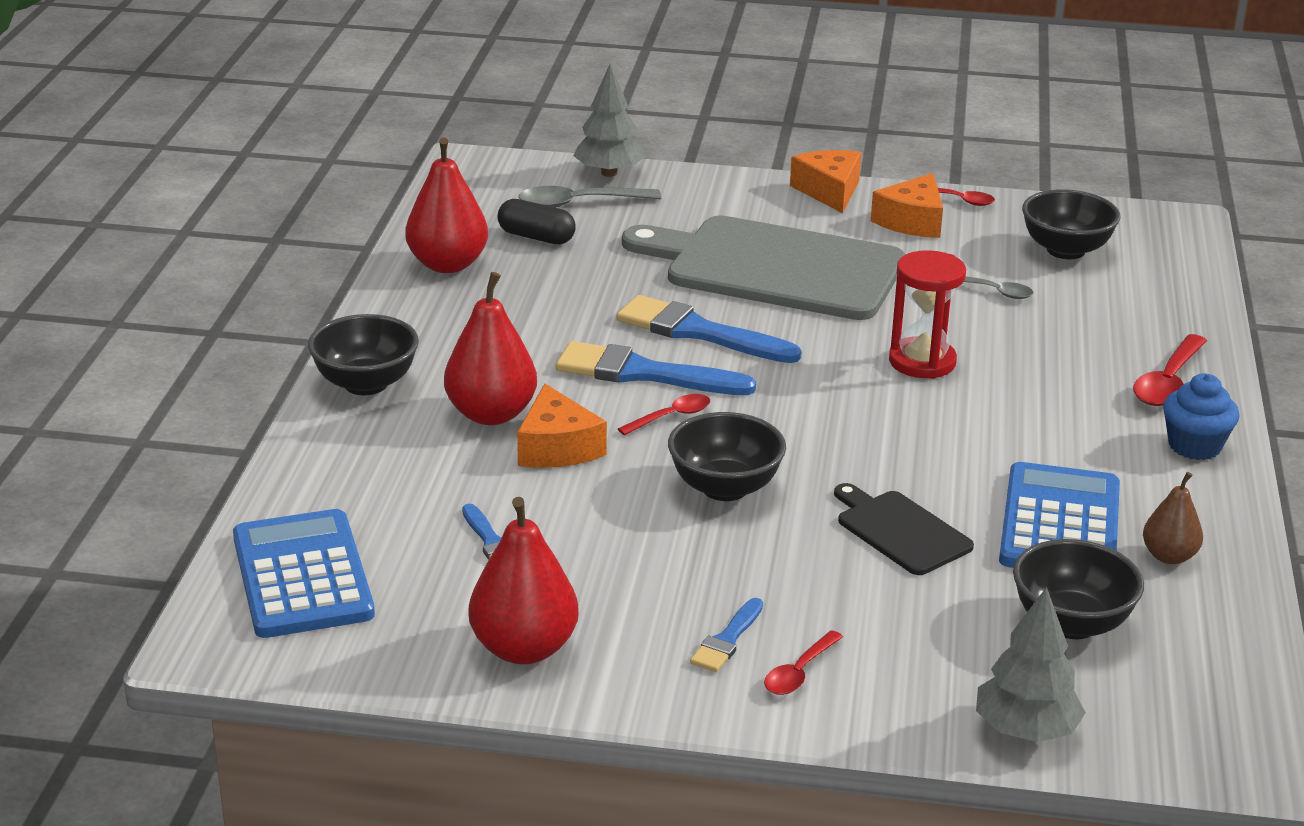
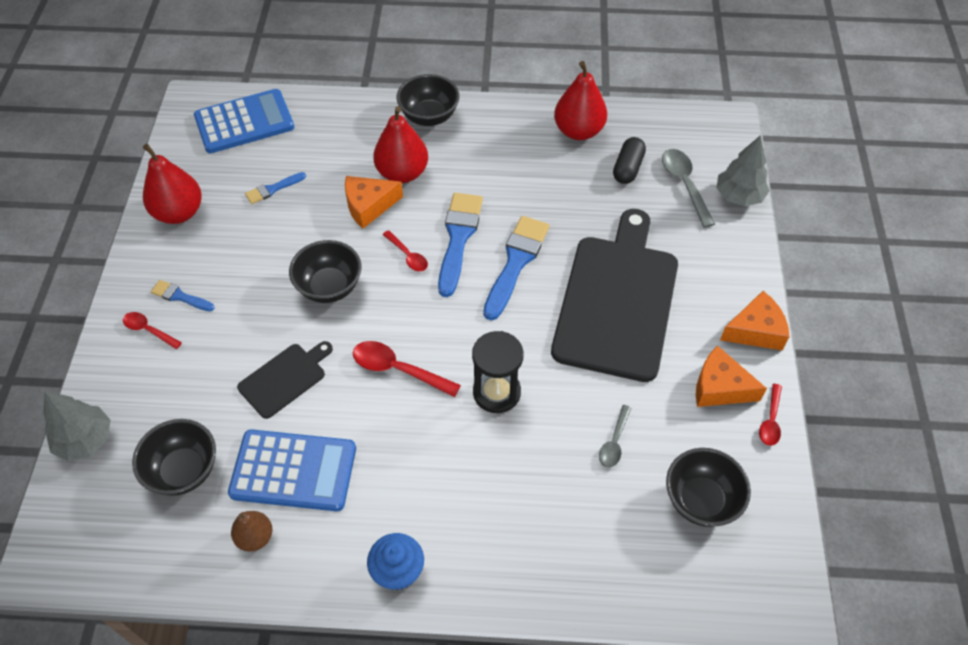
camera: 85 degrees right, 25 degrees up
(775, 268) = (617, 300): grey cutting board -> black cutting board
(922, 362) = (496, 392): red hourglass -> black hourglass
(1168, 382) = (490, 561): red spoon -> red spoon (398, 369)

